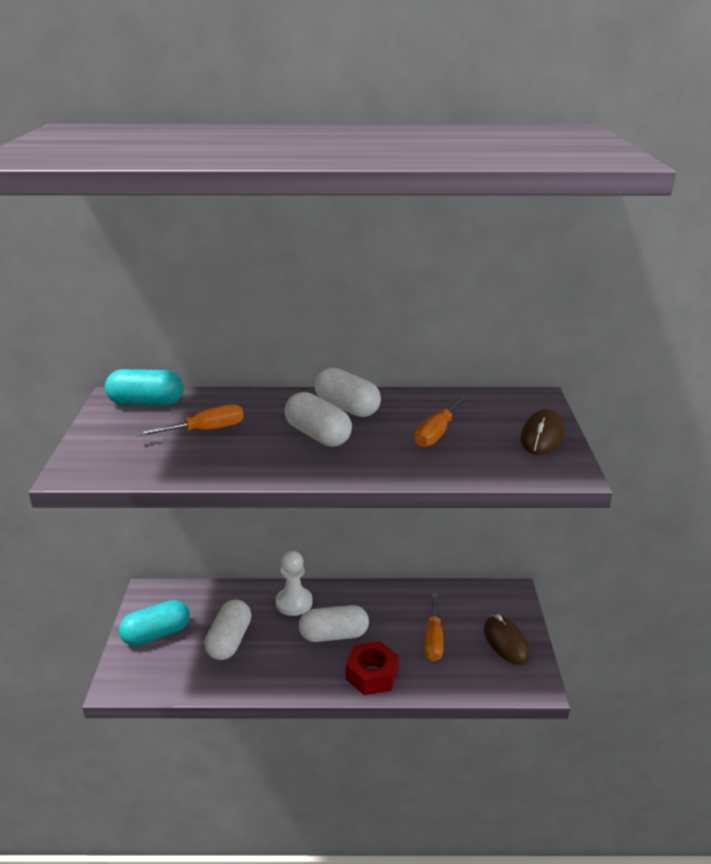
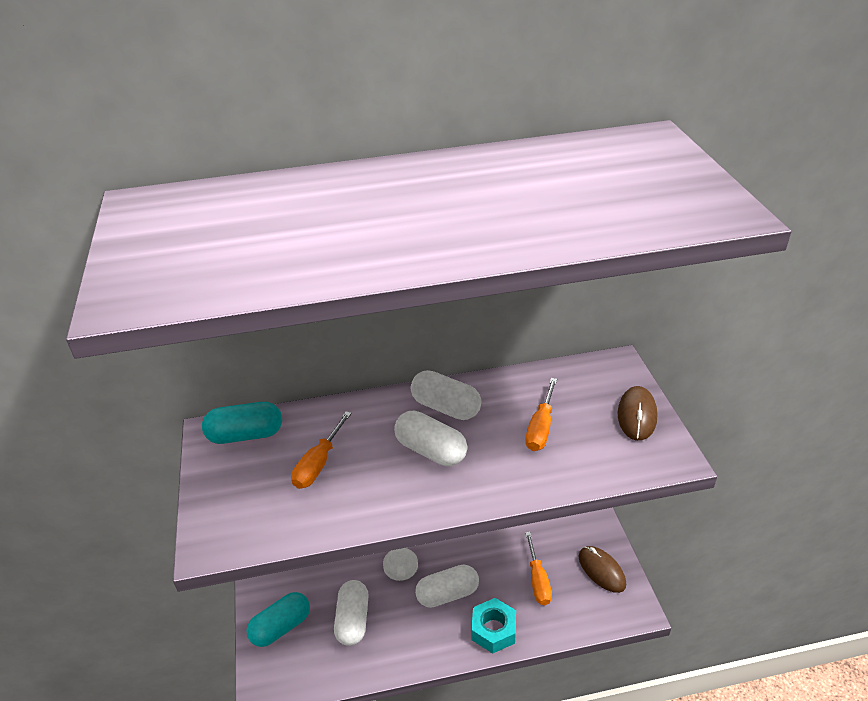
camera: 10 degrees left, 10 degrees up
(205, 430) = (319, 463): orange screwdriver -> orange screwdriver turned 150 degrees clockwise
(372, 675) = (493, 630): red nut -> turquoise nut

